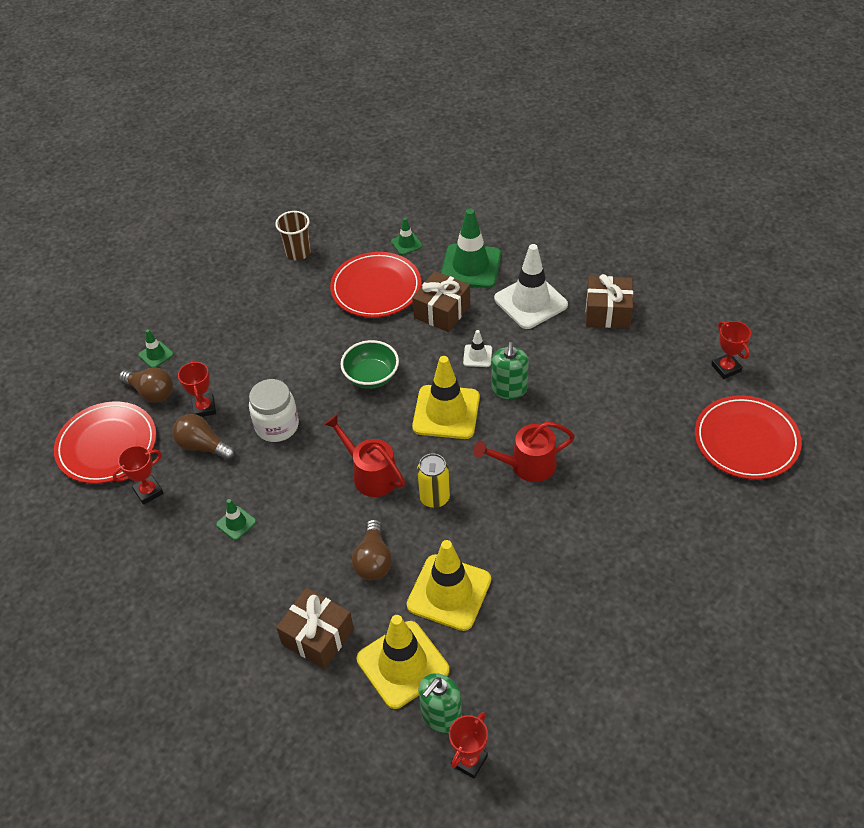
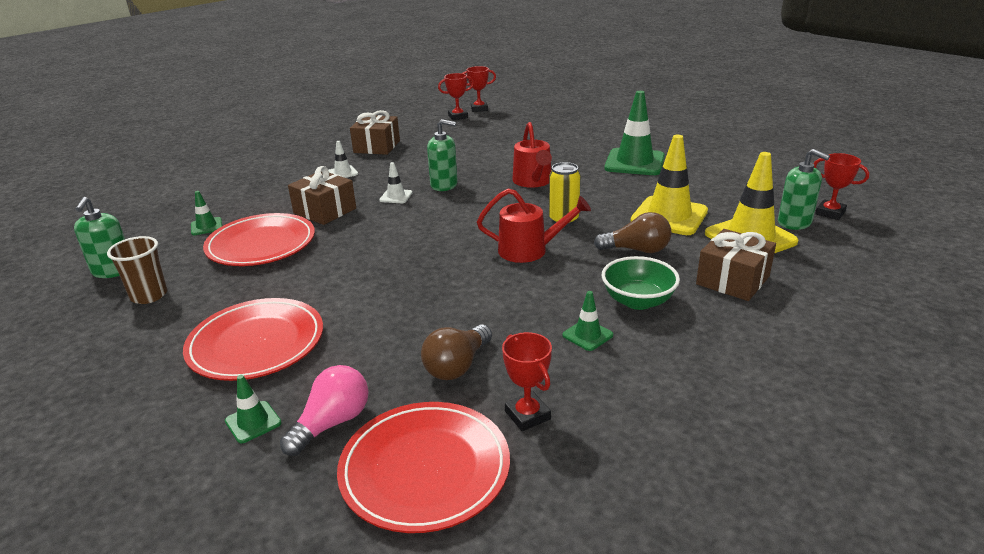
camera: 85 degrees left, 20 degrees down
(151, 392) = (332, 423): brown light bulb -> pink light bulb
(204, 408) = (388, 367): red trophy -> red trophy (479, 109)
(277, 426) = (443, 308): white jar -> none
(333, 219) = (113, 271): none -> green soap dispenser
(371, 377) = (394, 248): green bowl -> green bowl (638, 301)
(371, 474) = (529, 250): red watering can -> red watering can turned 135 degrees counterclockwise
(446, 412) = (460, 212): yellow traffic cone -> none
(470, 266) = (273, 196): green traffic cone -> green traffic cone (634, 162)
(530, 302) = (343, 173): white traffic cone -> white traffic cone, size x0.47
(746, 440) = (526, 116): red plate -> red plate (256, 343)

